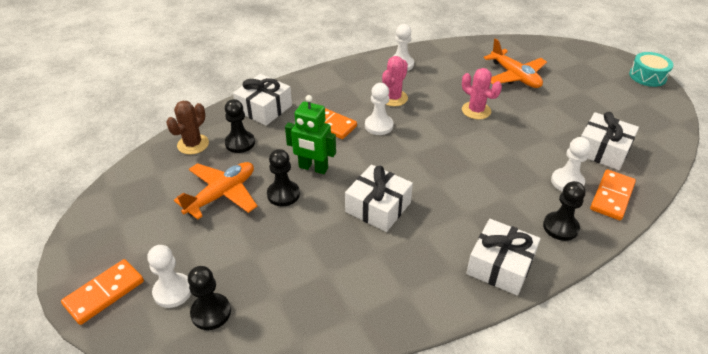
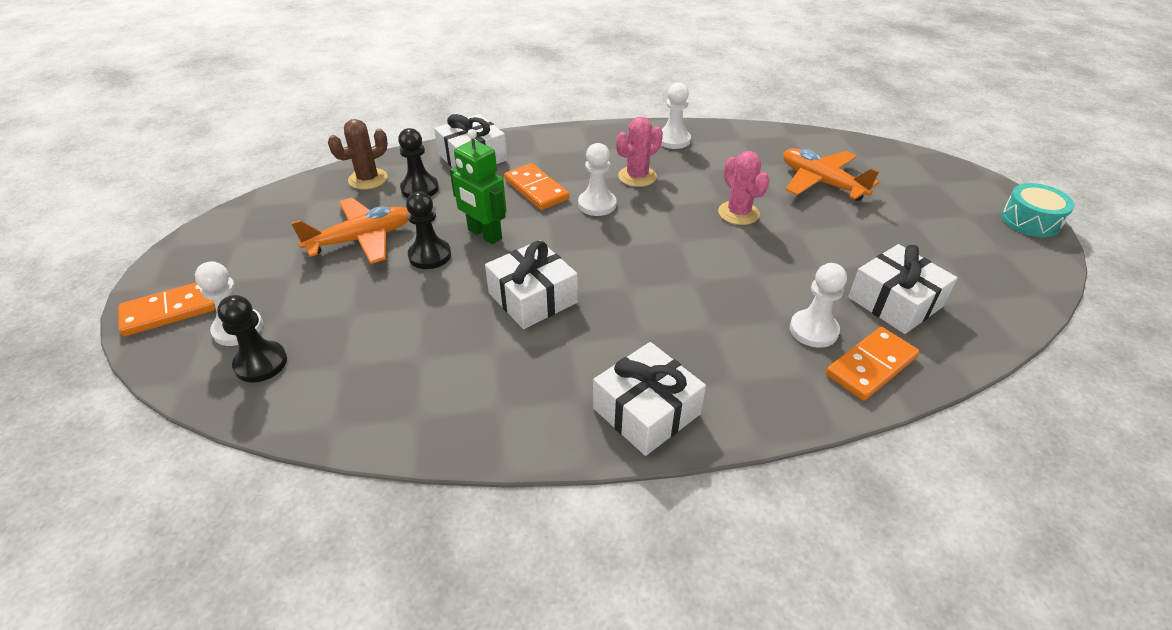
camera: 20 degrees right, 0 degrees up
(515, 76) = (821, 182): orange plane -> orange plane turned 150 degrees clockwise
(560, 227) = (765, 386): black pawn -> none

